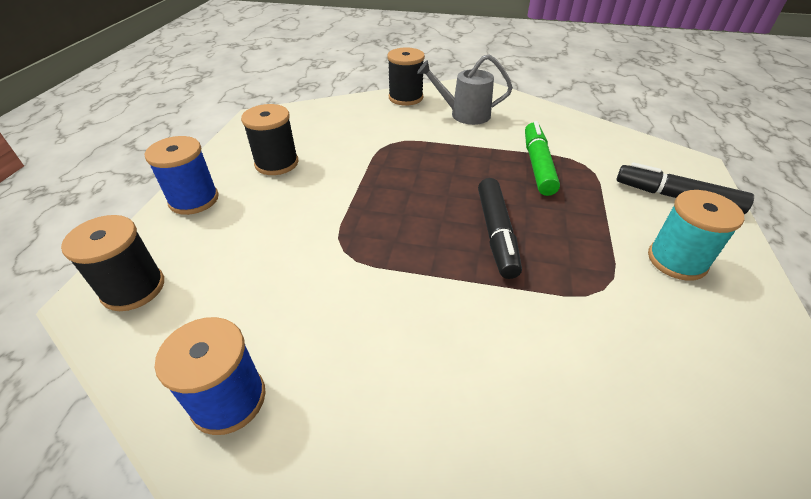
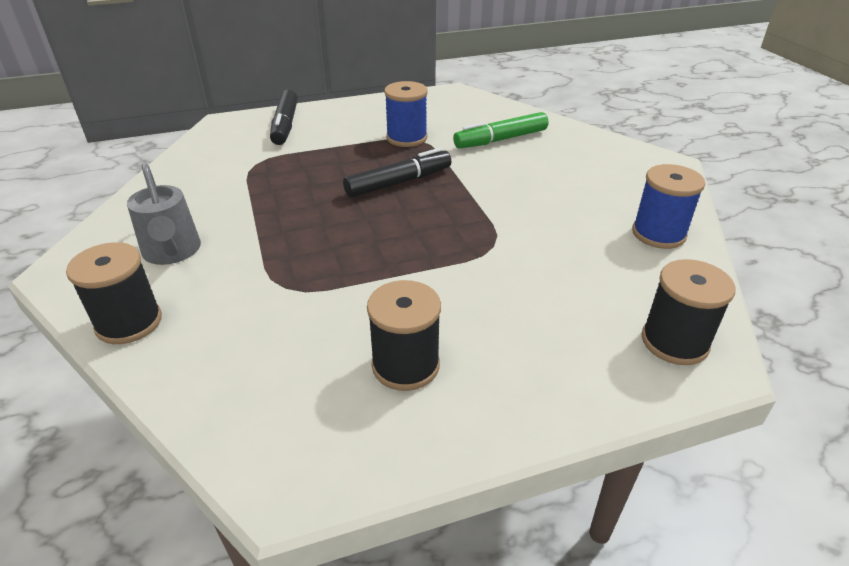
camera: 120 degrees left, 5 degrees down
(194, 200) = (541, 395): blue spool -> blue spool (406, 138)
(537, 165) = (274, 184): green marker -> green marker (500, 139)
(676, 260) = (365, 121): turquoise spool -> none

